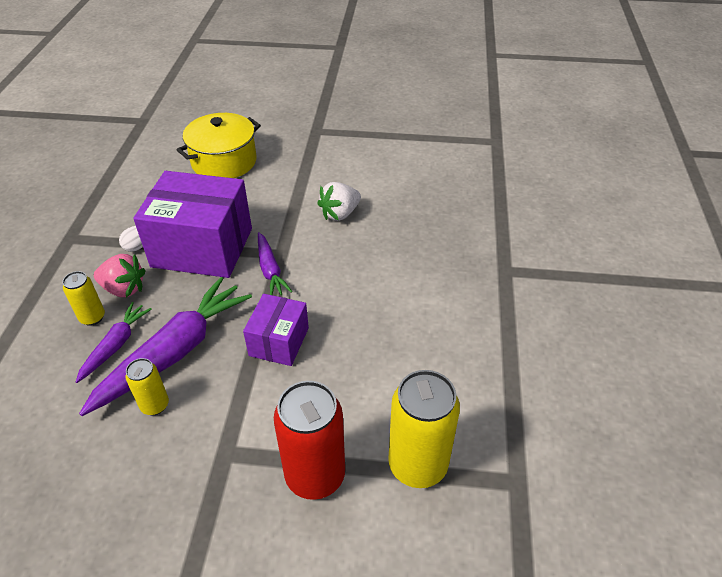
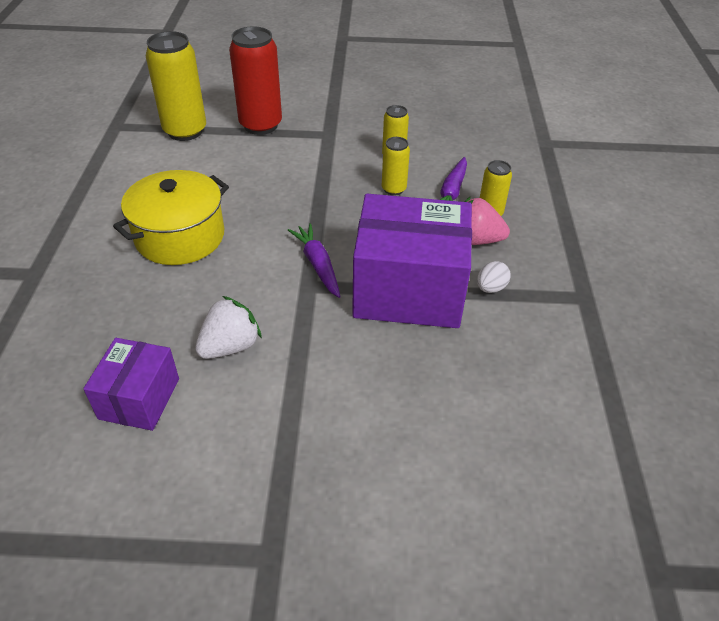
camera: 175 degrees right, 0 degrees up
(175, 352) = (393, 189): purple carrot -> yellow can
(224, 161) = (434, 449): yellow pot -> yellow pot (180, 237)
(279, 342) = (297, 199): purple box -> purple box (139, 398)

